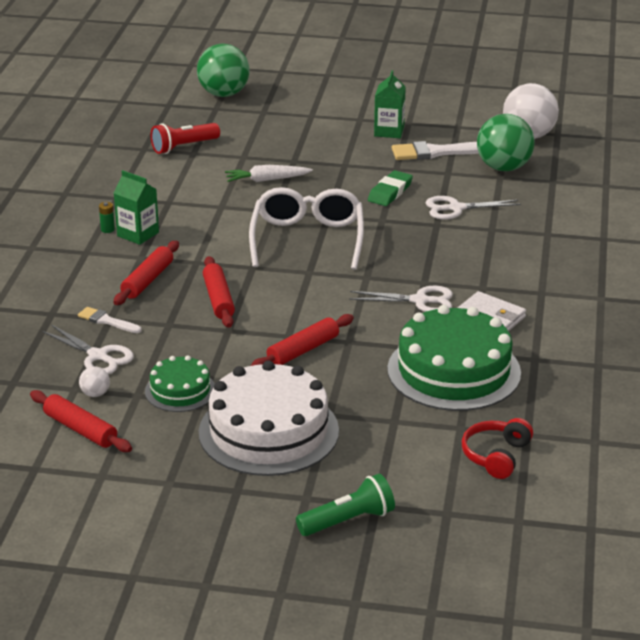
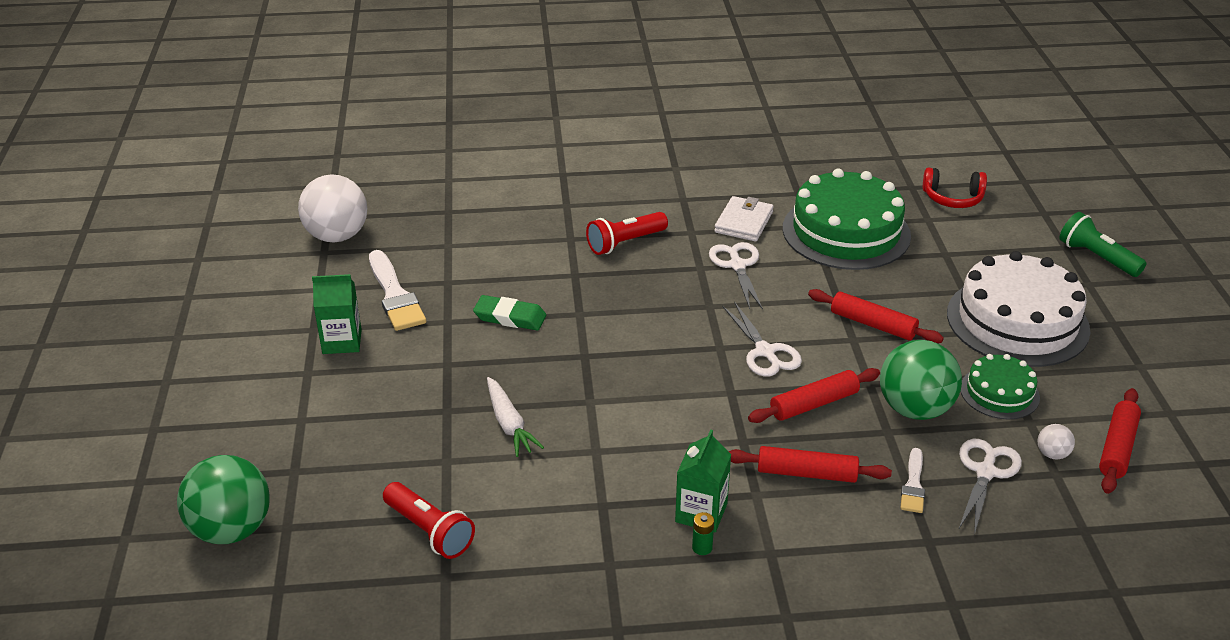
camera: 105 degrees left, 5 degrees up
(307, 239) = (647, 361): white glasses -> none
(456, 208) = (533, 266): white scissors -> white scissors (765, 352)
(476, 253) = (625, 243): none -> red flashlight
(503, 168) = (424, 245): green ball -> green ball (914, 409)

